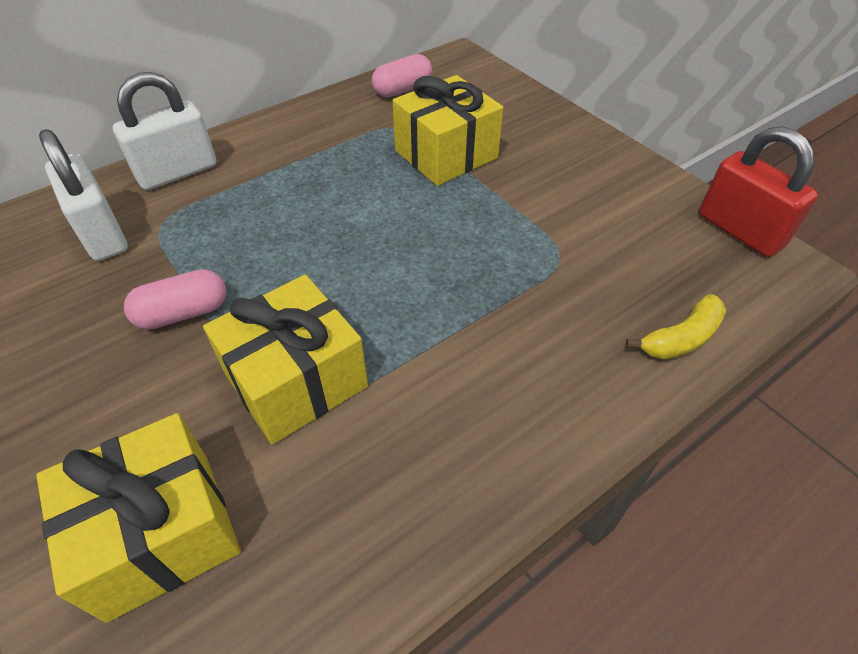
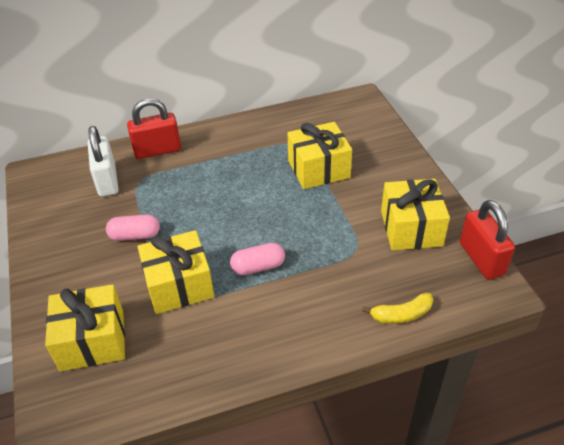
camera: 20 degrees right, 5 degrees down
(177, 172) = (157, 150): white padlock -> red padlock
(402, 90) = (312, 117): pink capsule -> pink capsule (258, 267)
(621, 209) = (411, 228): none -> yellow gift

